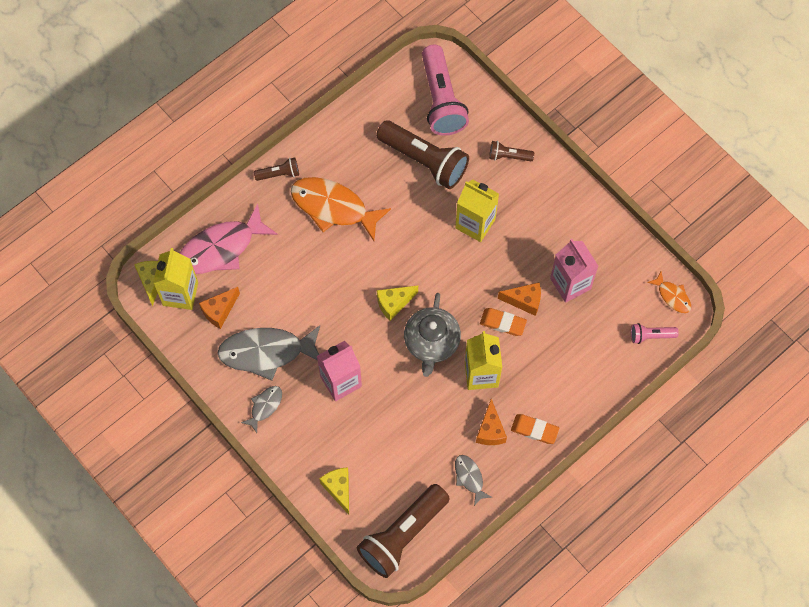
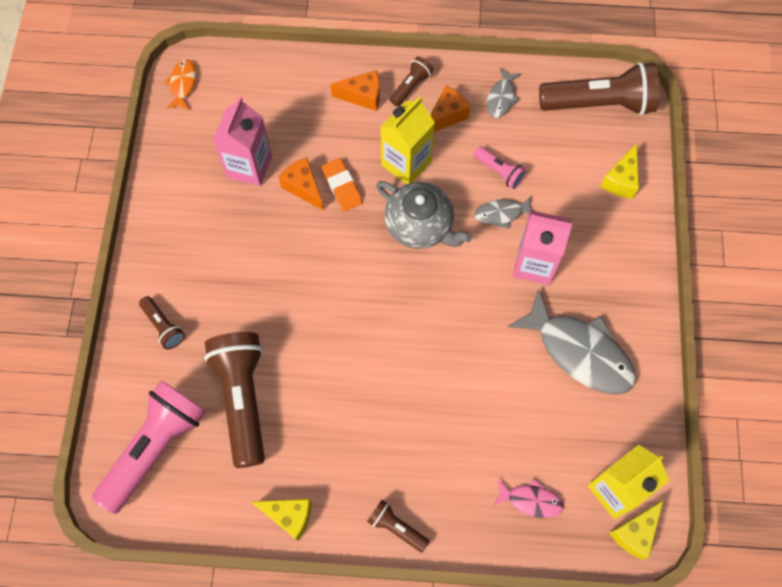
camera: 135 degrees left, 0 degrees up
(219, 311) = (590, 434): orange cheese -> orange cheese (362, 96)
(221, 248) = (531, 500): pink fish -> pink fish, size x0.49
(265, 406) = (625, 304): grey fish -> grey fish (501, 214)
(333, 207) = (378, 436): orange fish -> none
(394, 304) = (417, 288): yellow cheese -> yellow cheese (289, 516)
(431, 342) = (420, 225): grey teapot -> grey teapot turned 75 degrees clockwise
(475, 224) = (266, 292): yellow carton -> none
(534, 430) = (411, 86): orange eraser -> brown flashlight
(651, 336) = (237, 71): pink flashlight -> pink flashlight (499, 171)

